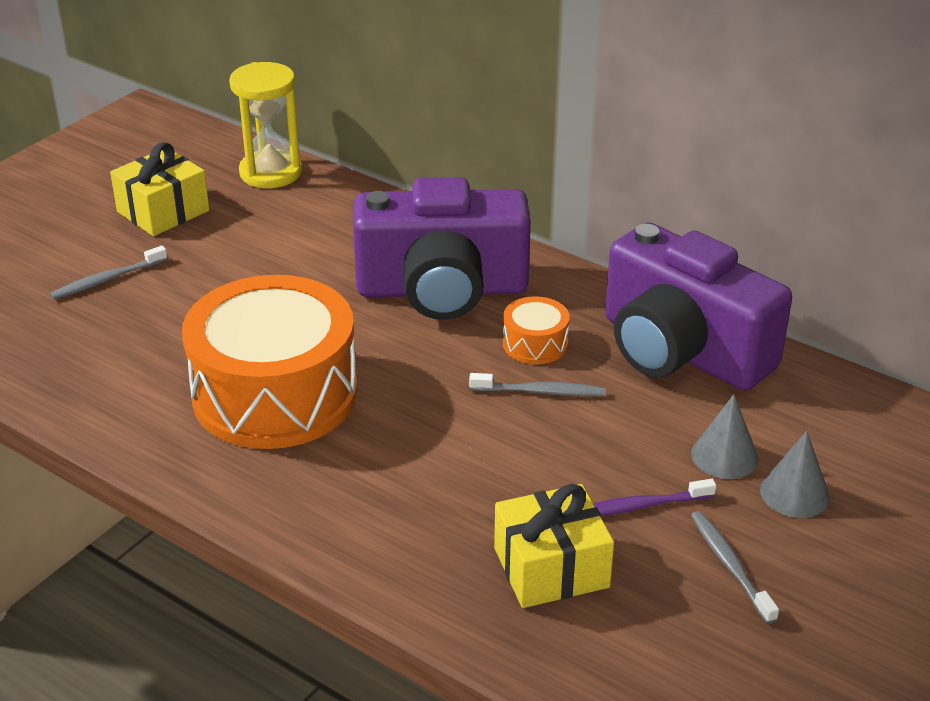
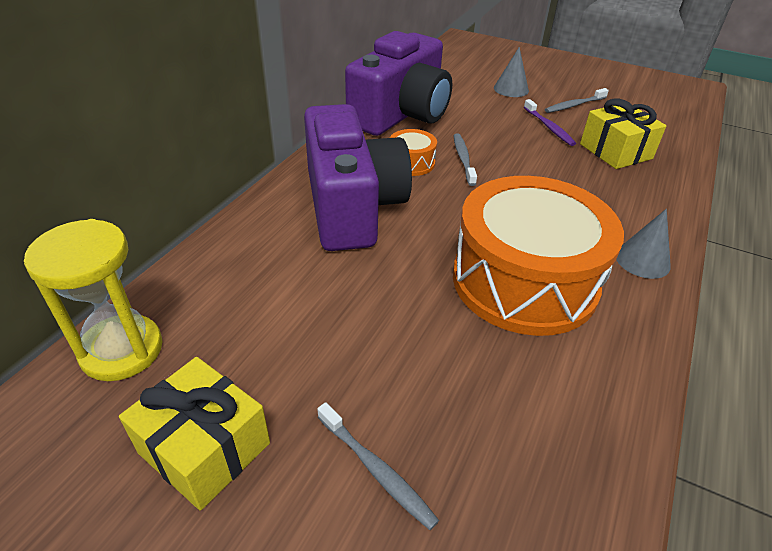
camera: 100 degrees left, 5 degrees up
(724, 456) = (492, 104): grey cone -> grey cone (642, 260)

